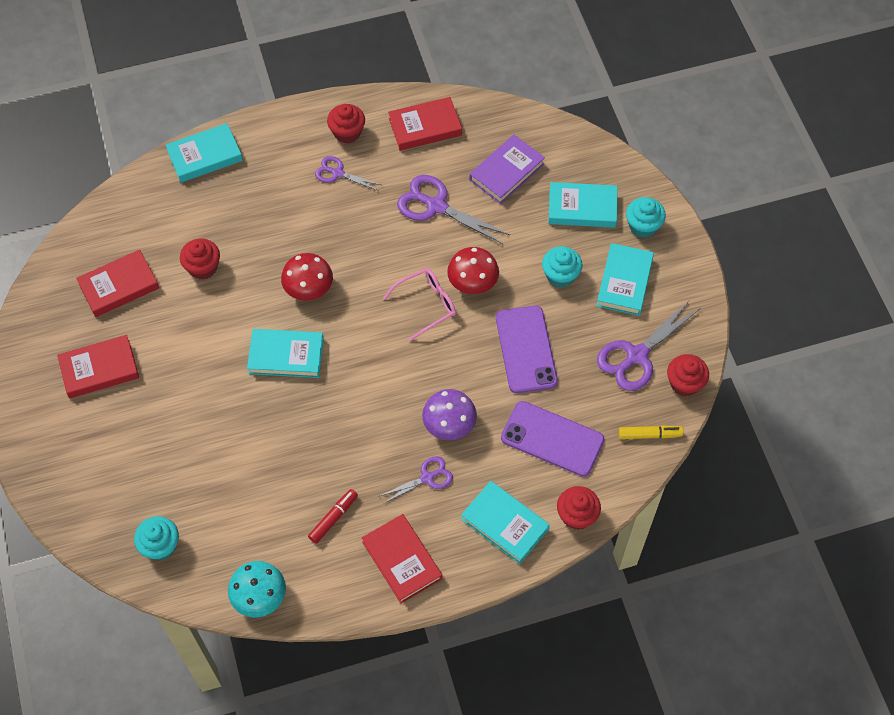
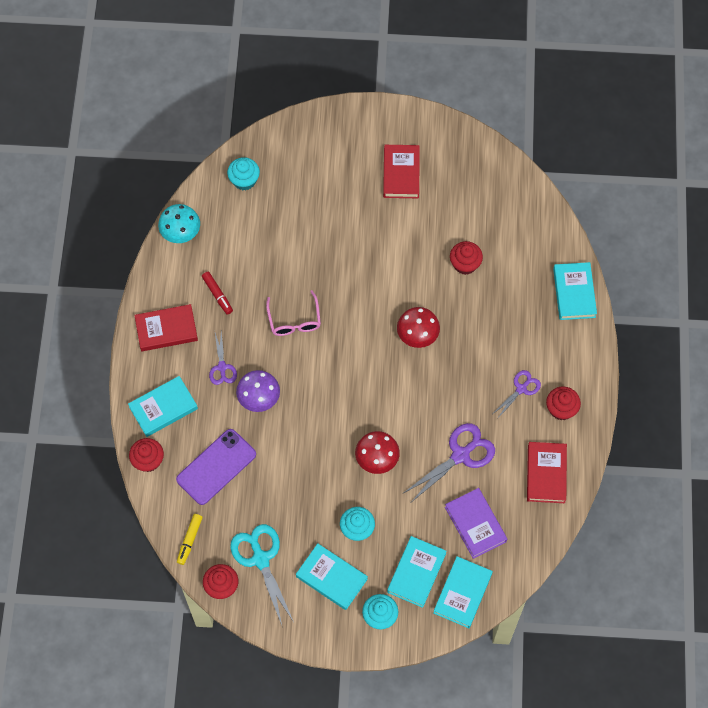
camera: 110 degrees right, 5 degrees up
(119, 286) = (469, 202): red book -> none
(286, 356) = (363, 301): turquoise book -> turquoise book (462, 593)
(427, 304) = (369, 416): pink glasses -> pink glasses (294, 321)
(526, 349) = (300, 476): purple phone -> none
(636, 356) = (261, 559): purple scissors -> turquoise scissors

